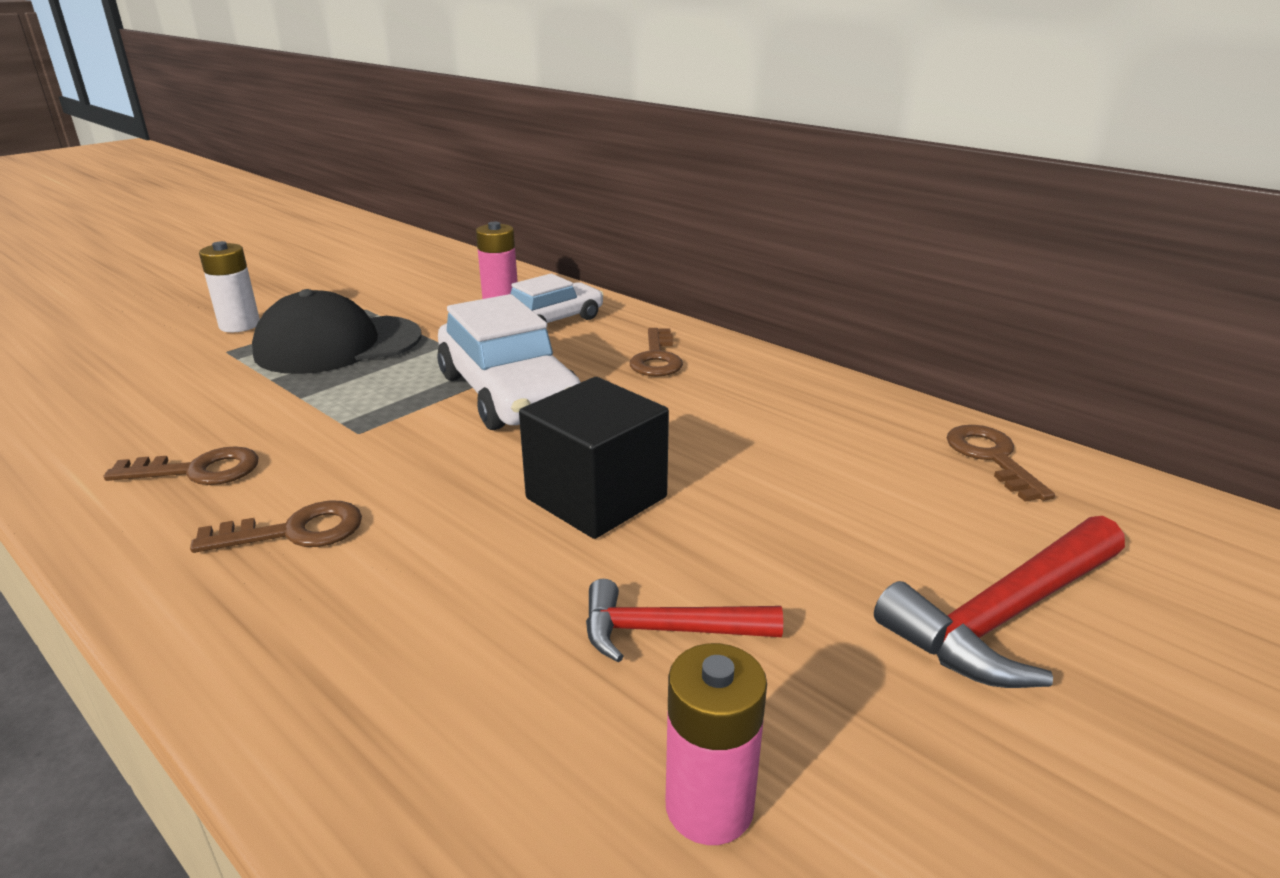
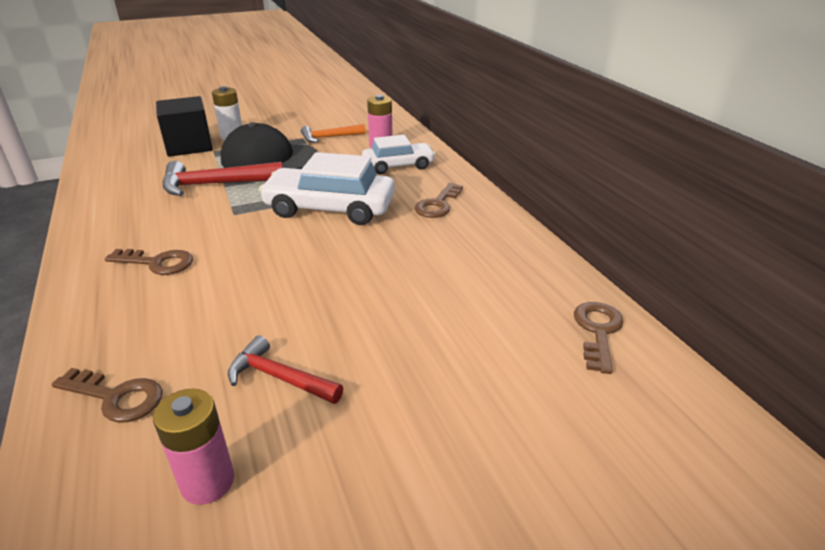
camera: 25 degrees right, 5 degrees up
(198, 471) = (145, 217): brown key -> brown key (116, 397)
(408, 302) = (329, 137): none -> orange hammer
(508, 393) = (330, 208): white car -> white car turned 105 degrees clockwise
(596, 498) = (317, 286): black cube -> black cube (189, 146)
(1005, 616) = (488, 441): red hammer -> red hammer (215, 184)

